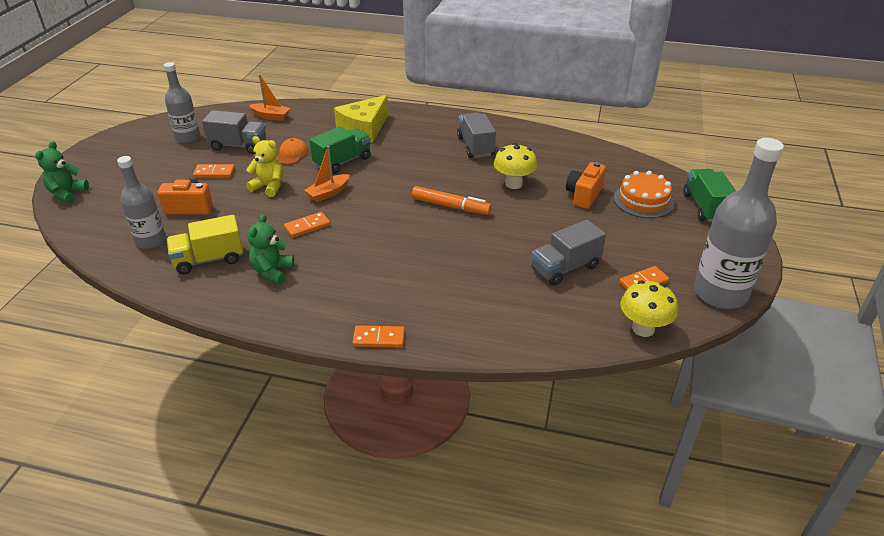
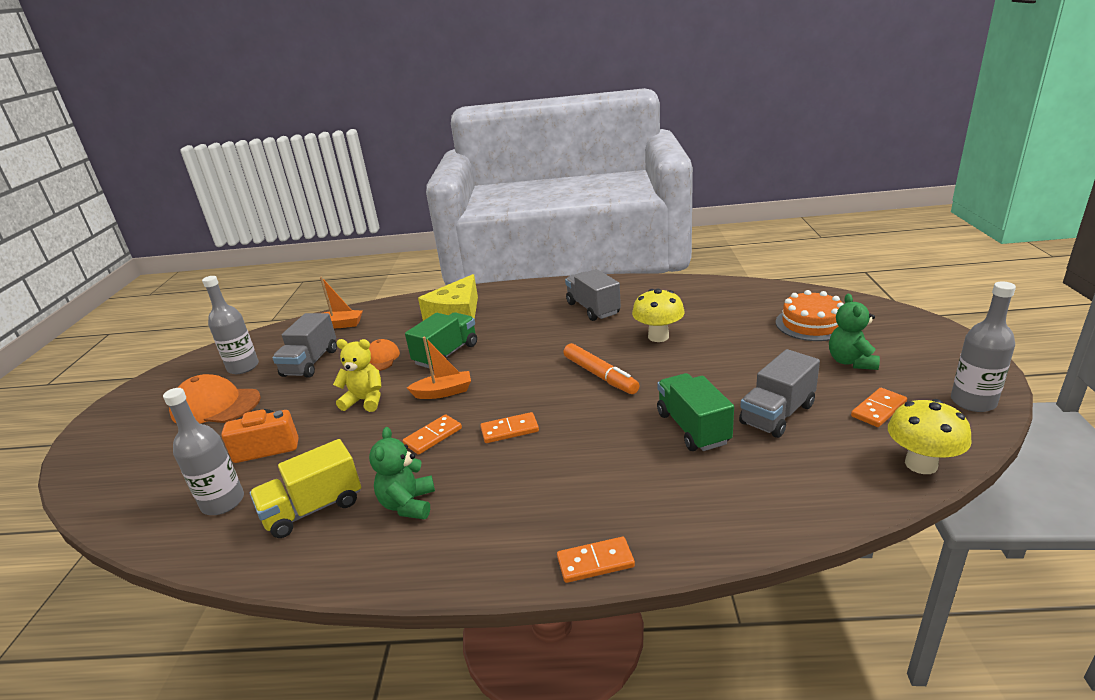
camera: 10 degrees left, 10 degrees down
(67, 194) = (90, 466): green teddy bear -> green teddy bear (851, 362)
(161, 166) = (215, 405): none -> orange cap
(214, 173) = (289, 399): orange domino -> orange domino (509, 430)
(238, 146) = (310, 363): grey truck -> grey truck turned 105 degrees clockwise
(328, 193) = (443, 392): orange boat -> orange boat turned 135 degrees counterclockwise
(450, 206) = (600, 375): orange marker -> orange marker turned 45 degrees clockwise
(584, 195) = (744, 332): orange camera -> none
(705, 207) = (881, 317): green truck -> green truck (692, 428)
(720, 293) = (973, 402): grey bottle -> grey bottle, size x0.61

